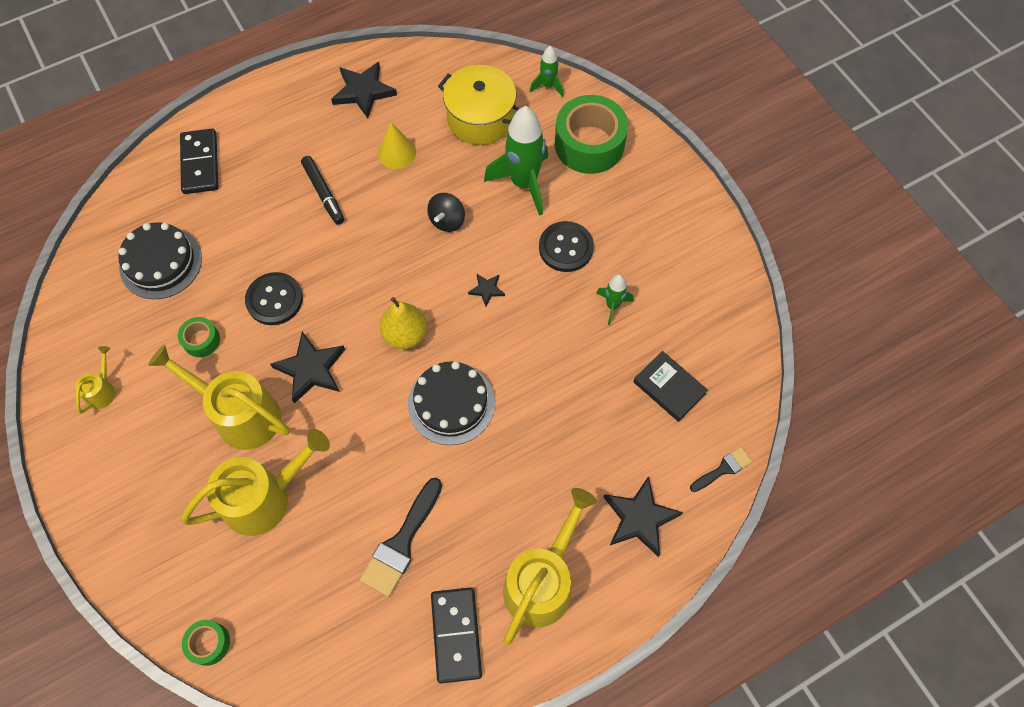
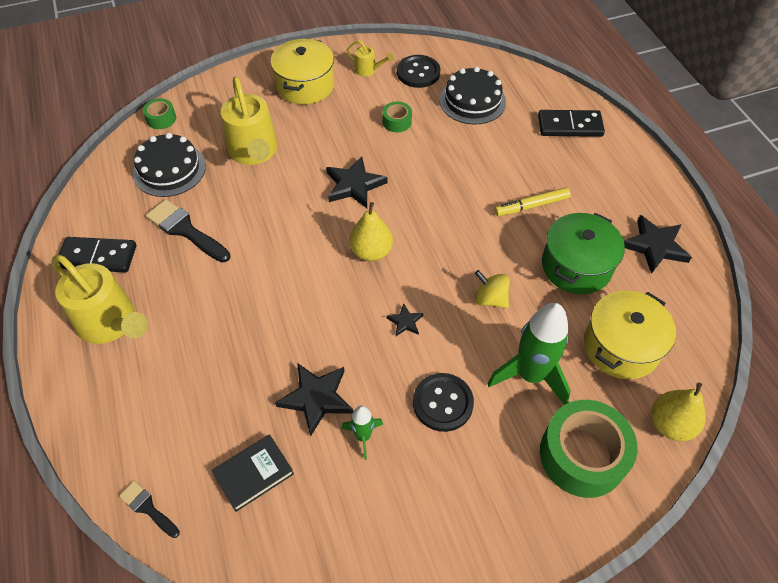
camera: 100 degrees right, 10 degrees down
(135, 464) = (305, 85): none -> yellow pot
(239, 414) = (327, 141): yellow watering can -> none
(274, 300) = (425, 166): black button -> black button (418, 73)
(324, 193) = (531, 206): black marker -> yellow marker
(397, 153) = (576, 266): yellow cone -> green pot
(447, 220) = (490, 299): black spinning top -> yellow spinning top
(451, 403) = (294, 278): black cake -> black cake (169, 169)
(548, 86) = (670, 424): green rocket -> yellow pear
(640, 518) = (131, 413): black star -> black star (316, 398)
(723, 469) = (148, 508): black brush -> black brush turned 150 degrees clockwise

